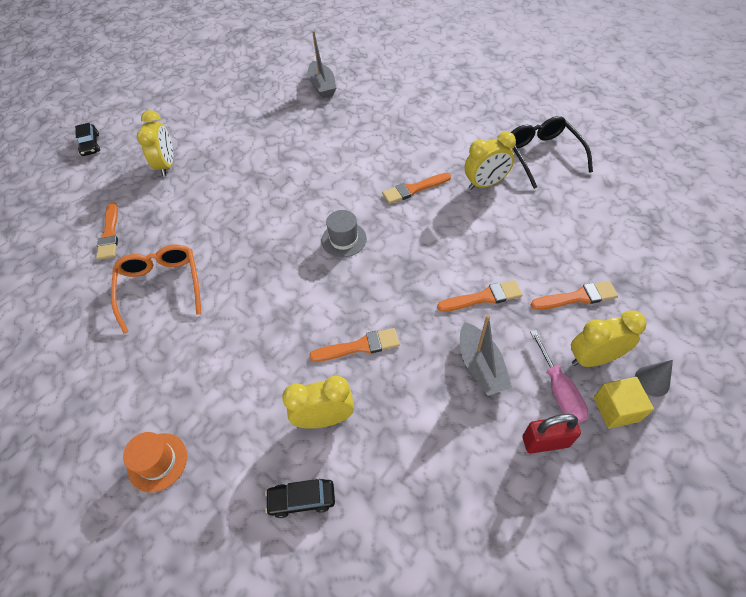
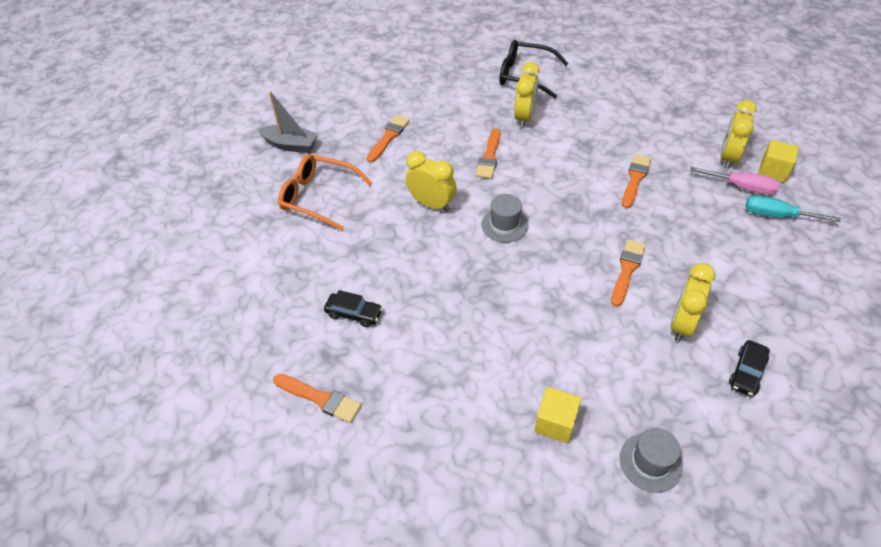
camera: 55 degrees left, 5 degrees down
(90, 145) = (144, 365): black car -> black car (354, 314)
(157, 462) = (650, 462): orange hat -> grey hat
(161, 287) = (442, 381): orange glasses -> orange glasses (319, 197)
(161, 376) = (555, 423): none -> yellow cube
(167, 165) = (265, 307): yellow clock -> yellow clock (432, 204)
(480, 366) = (695, 213): grey boat -> none
(545, 441) = (777, 215): red padlock -> turquoise screwdriver
(577, 297) = (672, 136): orange brush -> orange brush (388, 137)
(652, 381) = (762, 144): grey cone -> none

